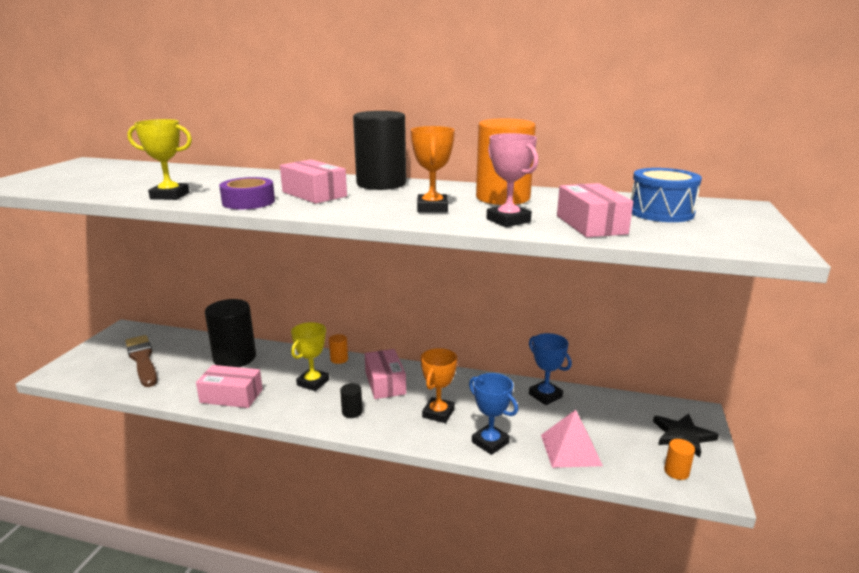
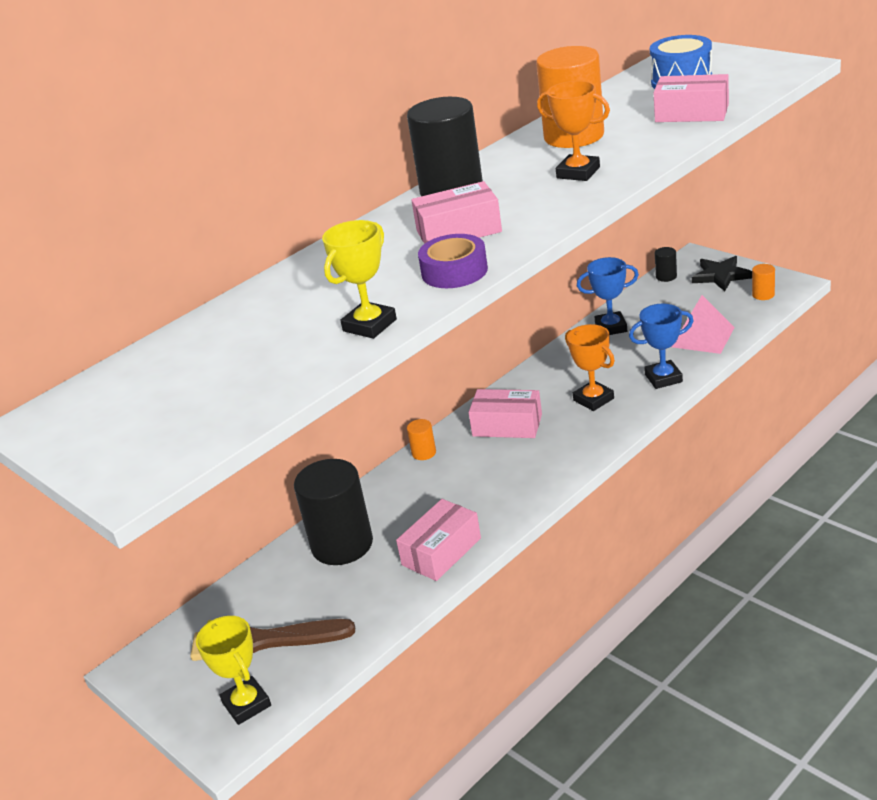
camera: 55 degrees left, 10 degrees up
(313, 382) = (463, 480): yellow trophy -> yellow trophy (246, 704)
(352, 412) = (548, 458): black cylinder -> black cylinder (666, 276)
(508, 220) = (651, 144): pink trophy -> none

